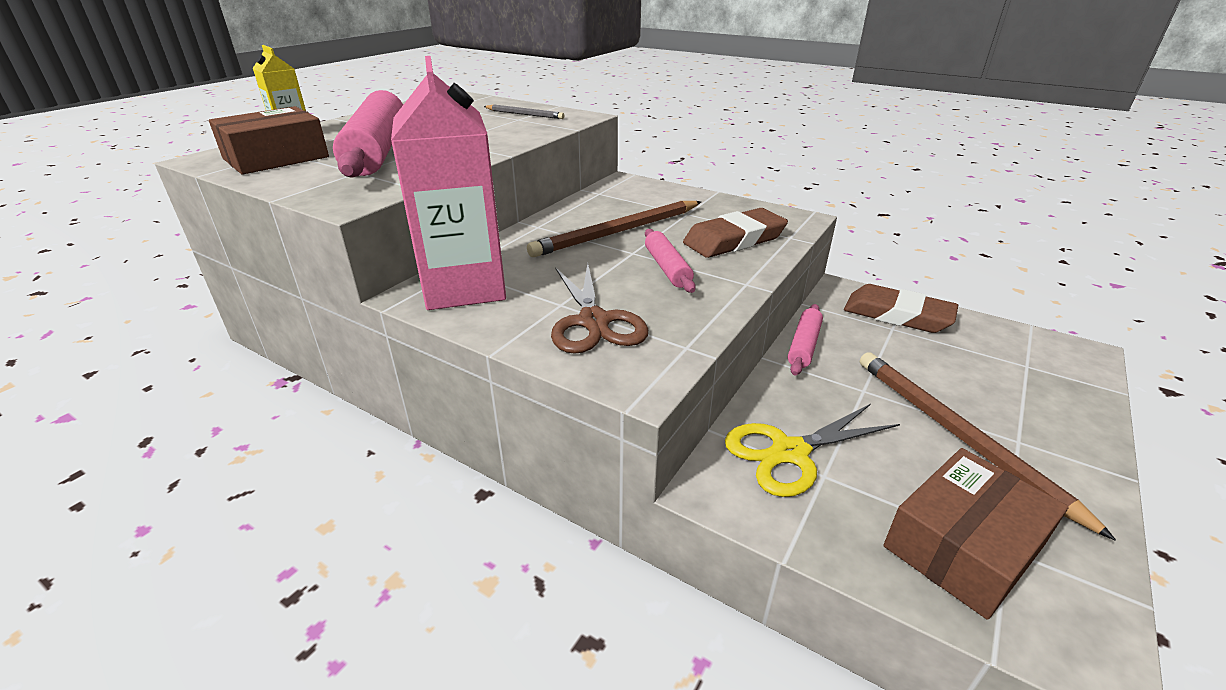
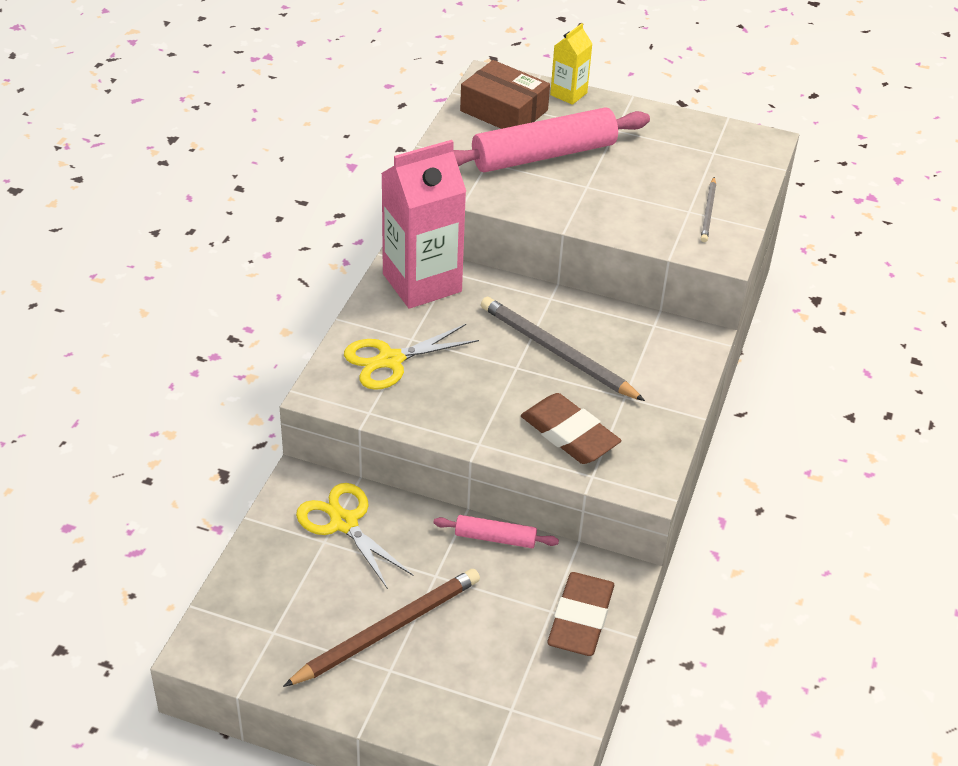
camera: 75 degrees right, 10 degrees up
(594, 321) = (390, 360): brown scissors -> yellow scissors
(618, 232) = (557, 352): brown pencil -> grey pencil
(667, 268) = (492, 392): pink rolling pin -> none
(963, 546) = (271, 608): brown box -> none

